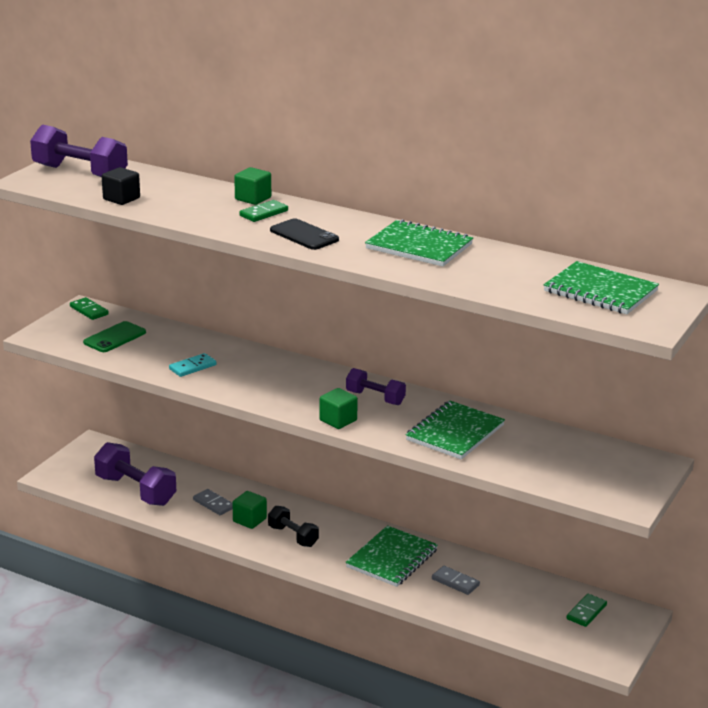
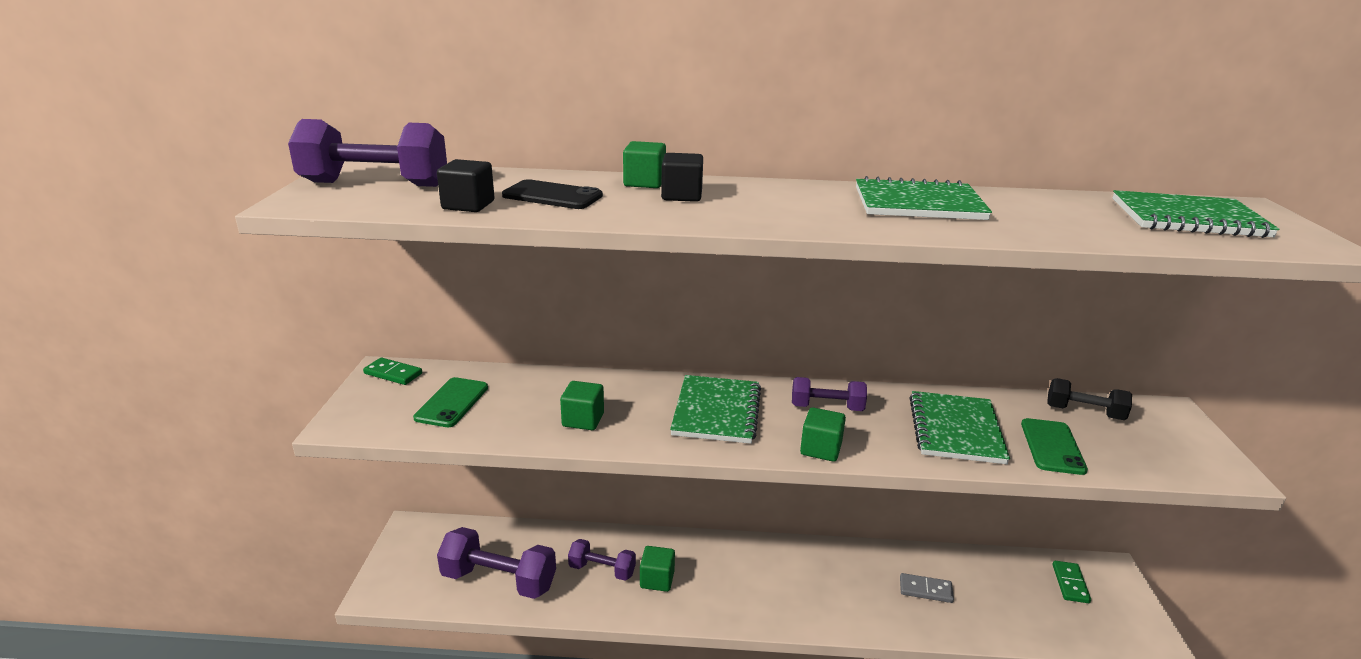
camera: 25 degrees left, 0 degrees up
(192, 367) = (583, 420): turquoise domino -> green cube
(214, 504) = (602, 570): grey domino -> purple dumbbell
(264, 213) = (682, 196): green domino -> black cube
(293, 536) = (719, 586): black dumbbell -> black dumbbell (1084, 412)
(304, 235) = (769, 212): black phone -> black phone (552, 196)
(392, 558) = (841, 581): green notebook -> green notebook (716, 411)
(514, 459) = (1052, 446): none -> green phone

